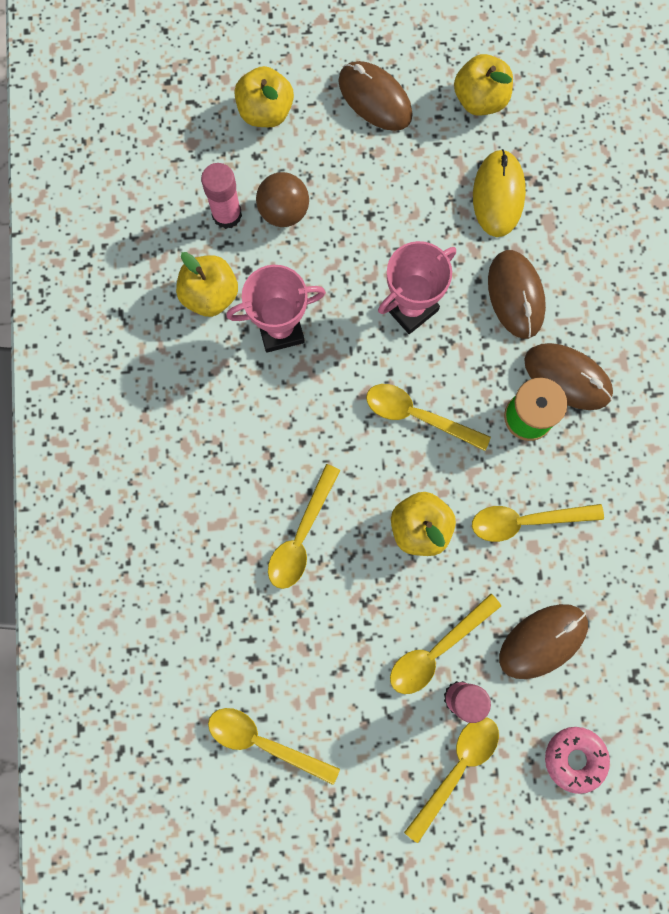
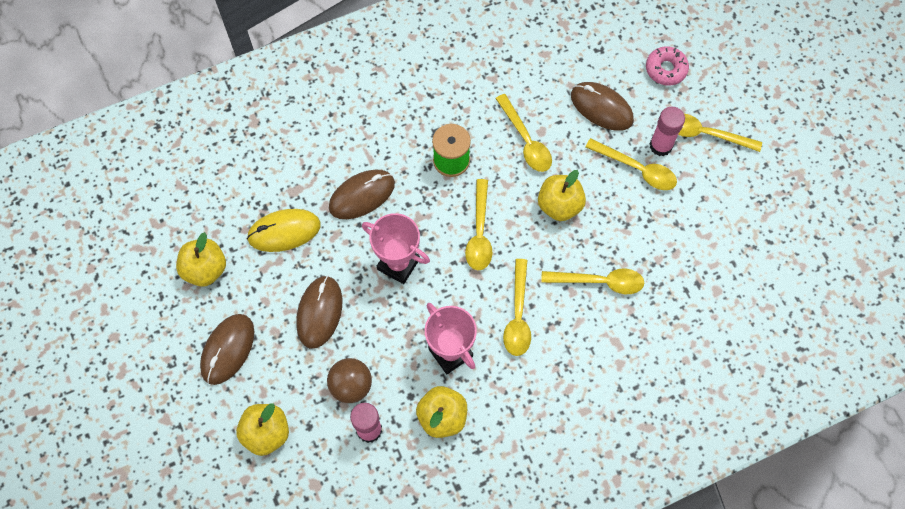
camera: 110 degrees left, 10 degrees down
(264, 742) = (748, 257): yellow spoon -> yellow spoon (518, 315)
(567, 377) = (412, 144): brown mouse -> brown mouse (319, 312)

